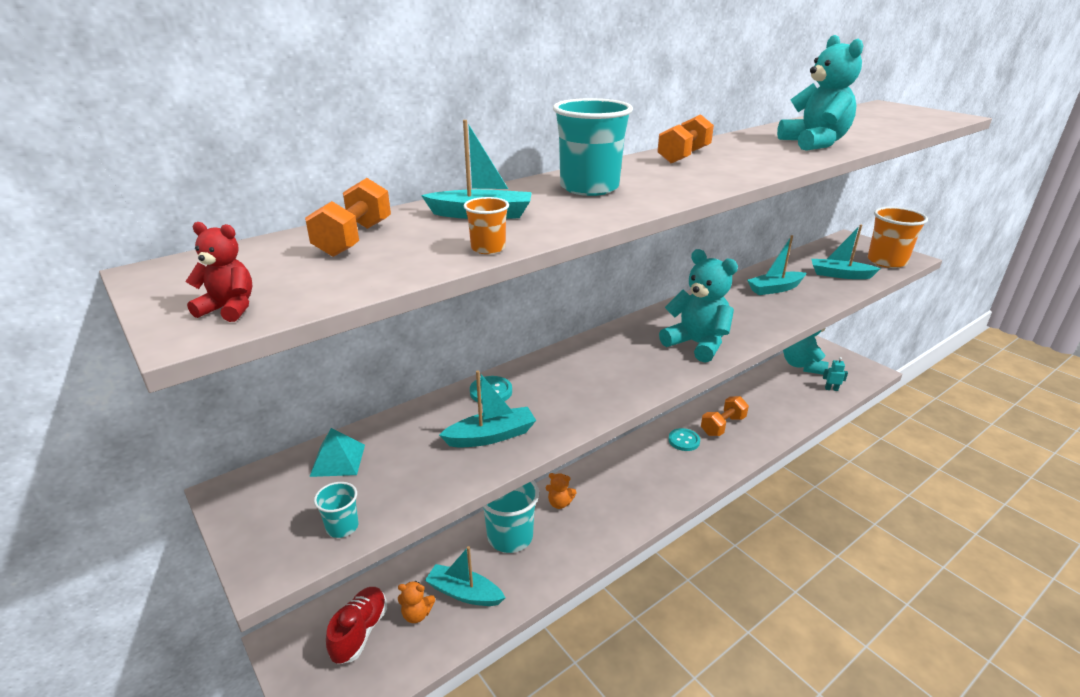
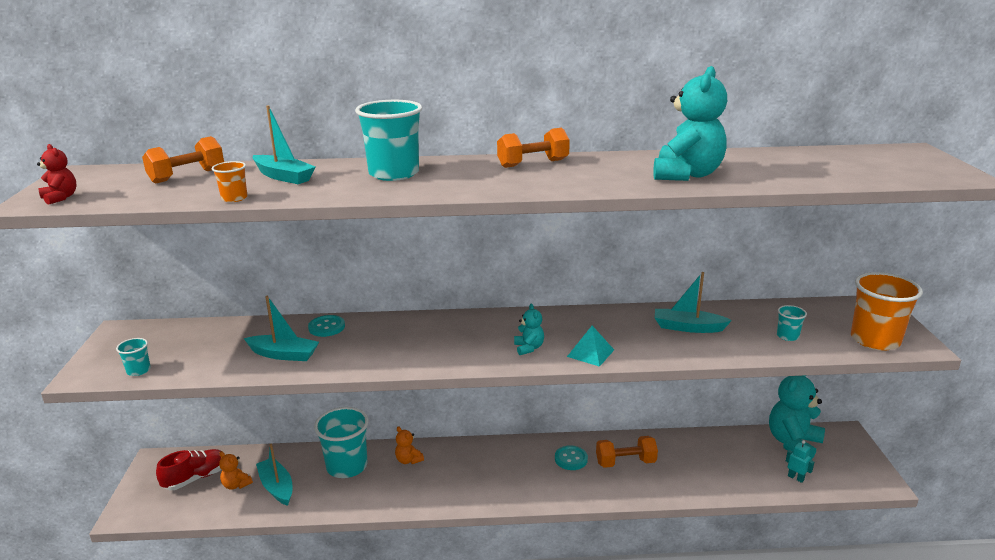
camera: 35 degrees right, 5 degrees down
(338, 460) = (187, 334): turquoise pyramid -> turquoise pyramid (590, 353)
(697, 344) = (529, 348): turquoise teddy bear -> turquoise teddy bear, size x0.48
(840, 275) = (787, 336): turquoise boat -> turquoise cup

